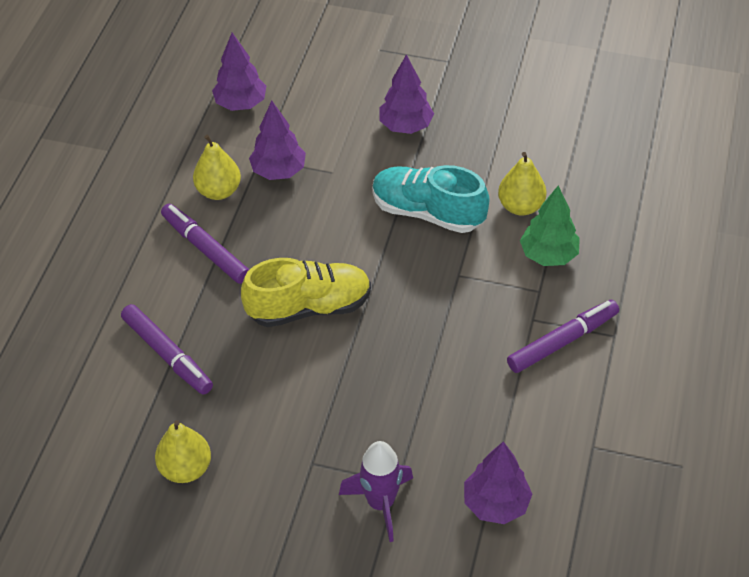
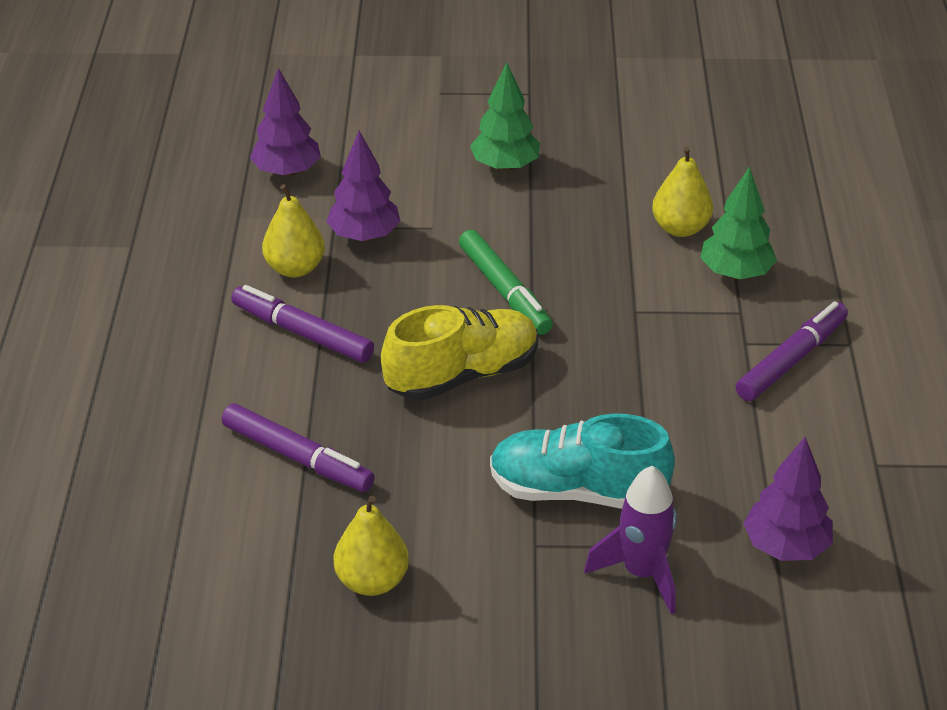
camera: 15 degrees left, 10 degrees down
(366, 239) = (504, 291): none -> green marker
(406, 126) = (505, 166): purple tree -> green tree
(427, 212) = (570, 251): turquoise shoe -> turquoise shoe (577, 491)

